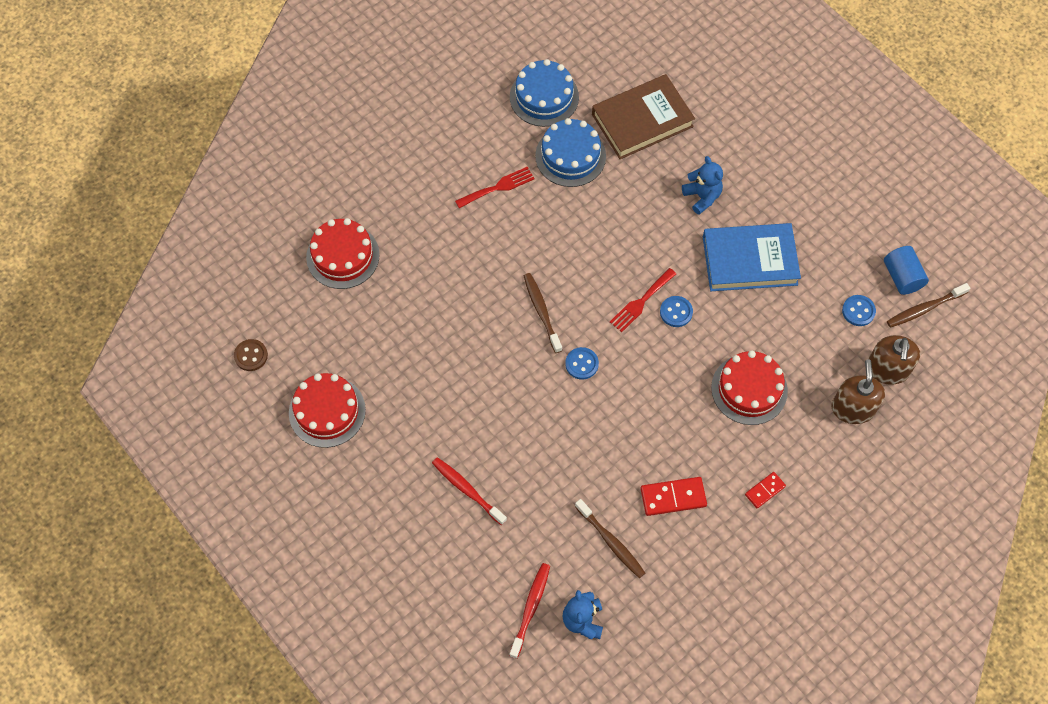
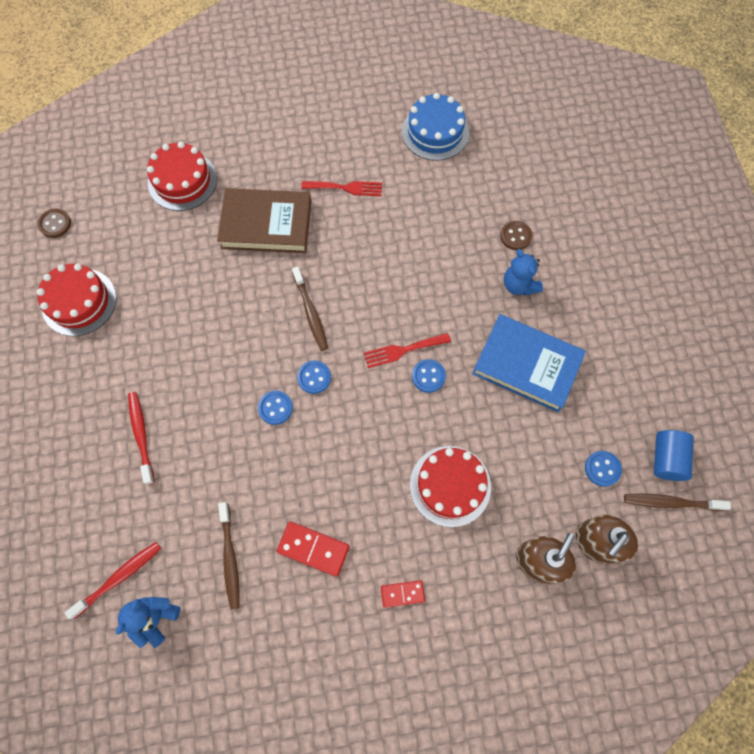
camera: 30 degrees right, 5 degrees up
(541, 312) = (311, 312): brown toothbrush -> brown toothbrush turned 150 degrees clockwise
(566, 406) = (275, 408): none -> blue button
(570, 156) = (425, 192): blue cake -> none
(642, 120) = (507, 192): brown book -> brown book (266, 225)
(673, 156) = (515, 236): none -> brown button
(702, 197) = (519, 285): blue teddy bear -> blue teddy bear turned 150 degrees clockwise

